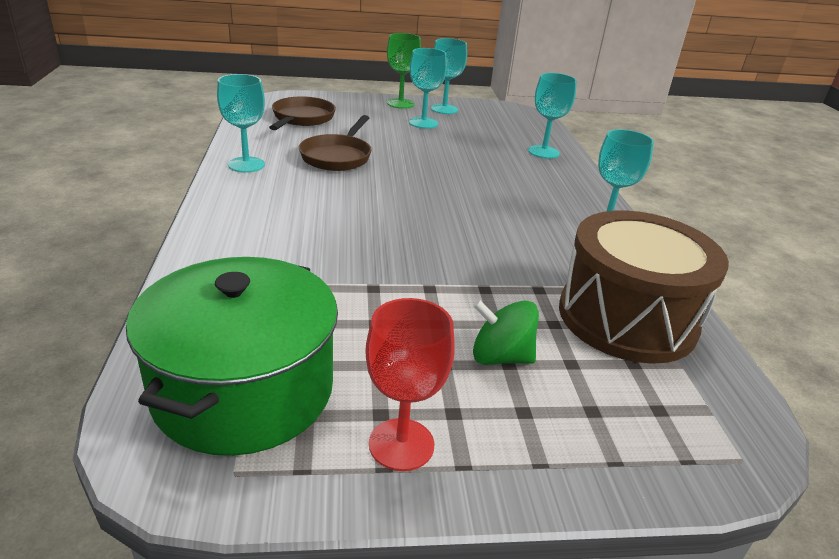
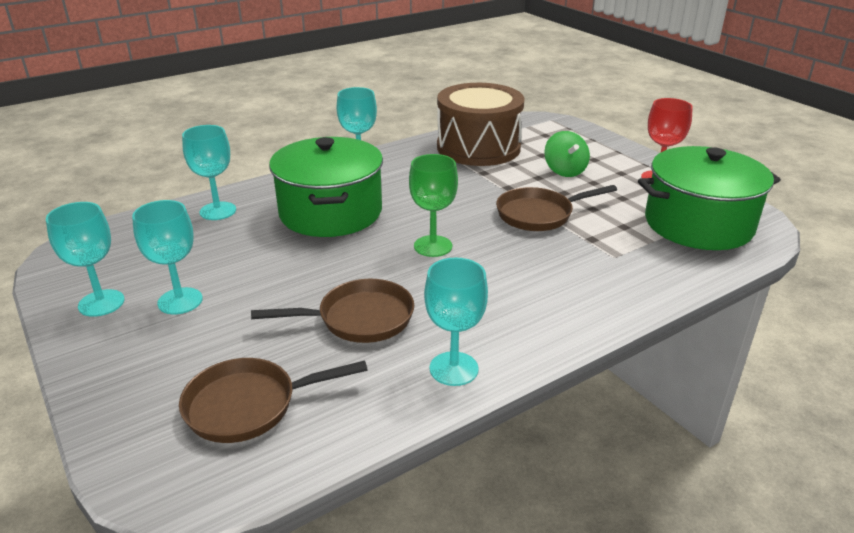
camera: 115 degrees left, 0 degrees up
(400, 104) = (99, 346): green goblet -> green goblet (433, 246)
(400, 280) = (539, 214): none -> brown pan
(505, 186) = (330, 212): none -> green pot

